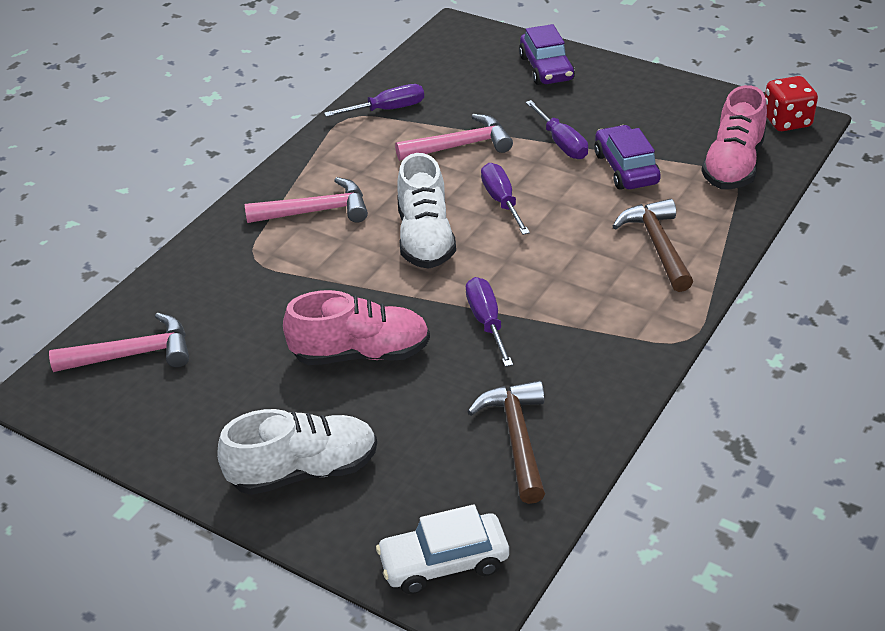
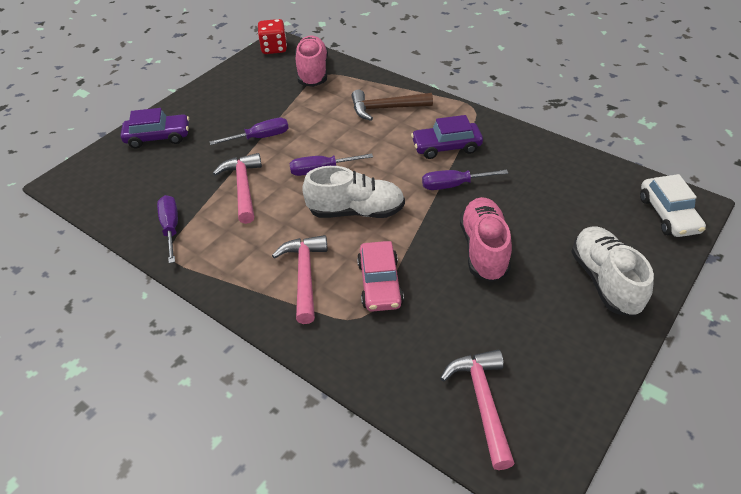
camera: 85 degrees left, 5 degrees up
(302, 268) = (380, 284): none -> pink car
(517, 438) = (561, 179): brown hammer -> none
(626, 168) = (301, 113): purple car -> purple car (446, 147)
(733, 165) = (312, 72): pink shoe -> pink shoe turned 120 degrees counterclockwise

